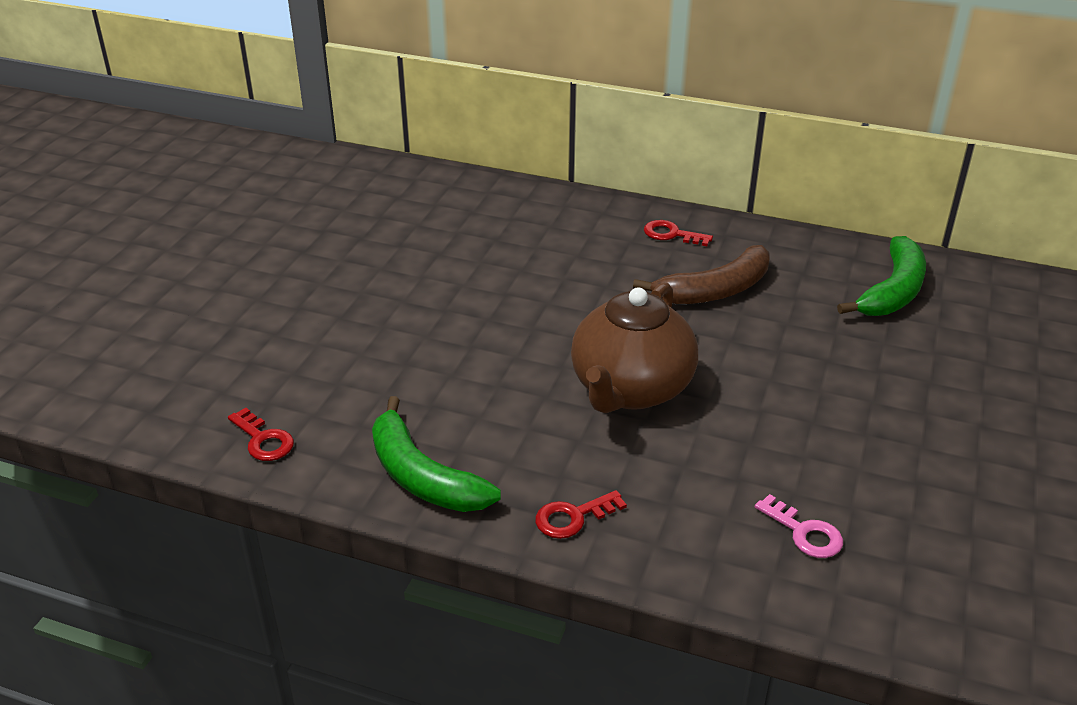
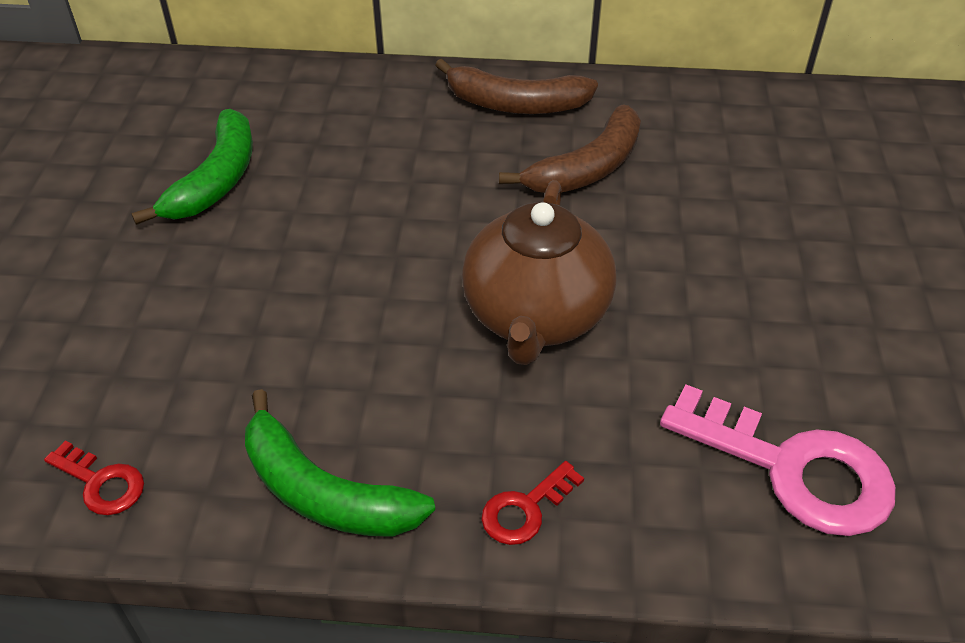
camera: 15 degrees left, 10 degrees up
(671, 234) = (516, 104): red key -> brown banana
(804, 532) = (793, 468): pink key -> pink key, size x2.07
(893, 291) = (776, 136): green banana -> green banana (216, 180)

